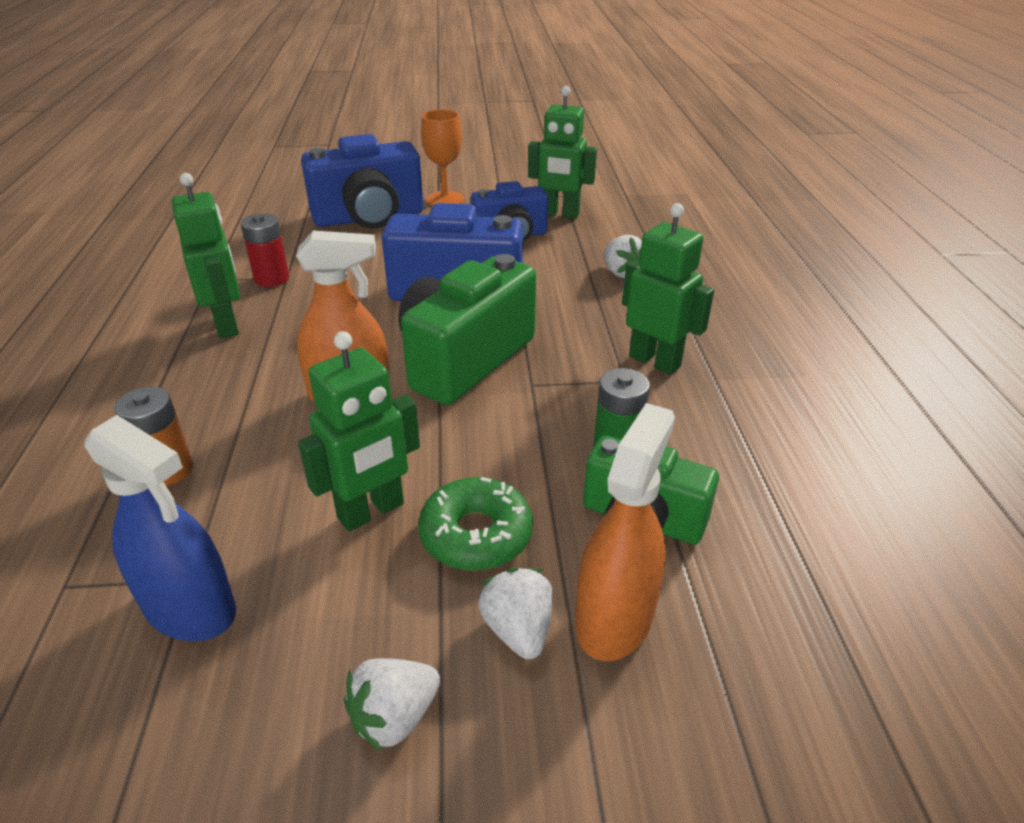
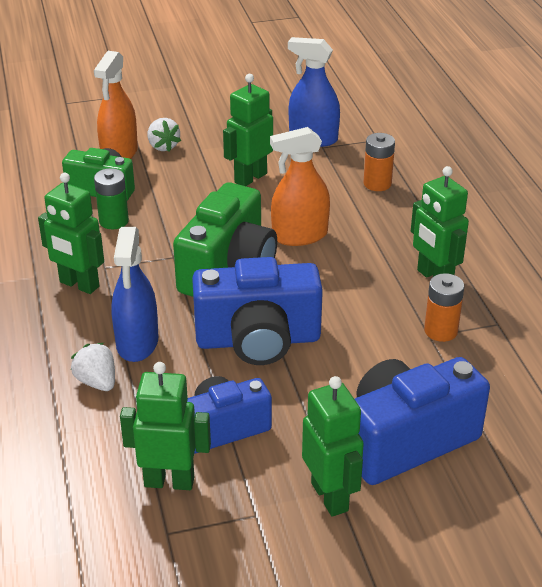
camera: 170 degrees right, 0 degrees up
(271, 278) = (441, 331): red battery -> orange battery
(394, 717) = (207, 121): white strawberry -> none
(445, 199) = (330, 496): orange goblet -> green robot
(476, 535) = (191, 174): green donut -> none
(582, 298) = (137, 343): none -> blue spray bottle

